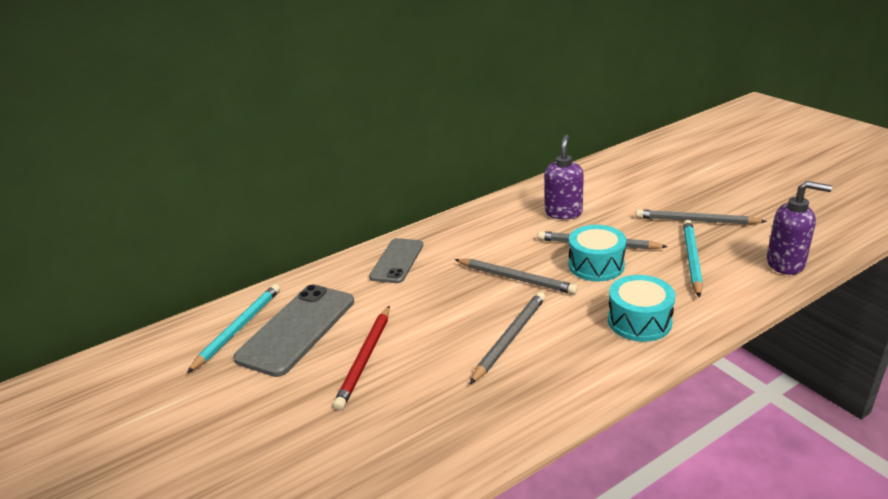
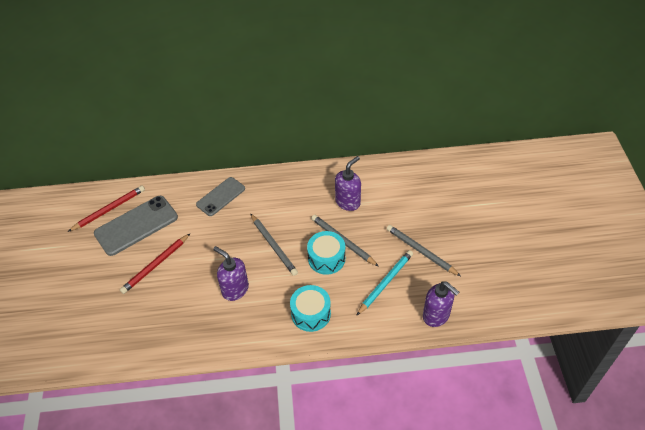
camera: 25 degrees right, 20 degrees up
(238, 328) = (109, 209): turquoise pencil -> red pencil
(510, 338) = (235, 289): grey pencil -> purple soap dispenser

